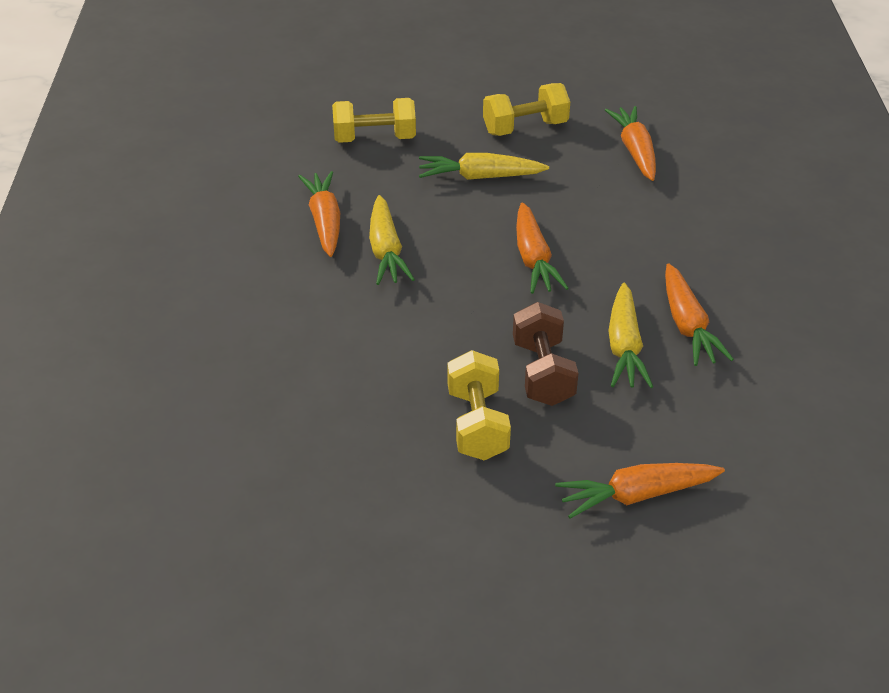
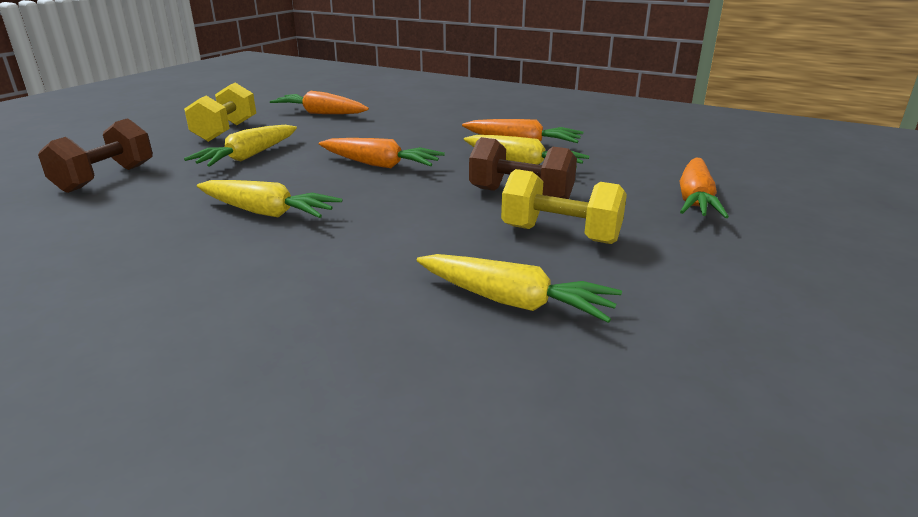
camera: 60 degrees left, 15 degrees down
(325, 221) = (166, 228): orange carrot -> none
(349, 433) = (513, 302): none -> yellow carrot
(374, 139) = (105, 178): yellow dumbbell -> brown dumbbell

